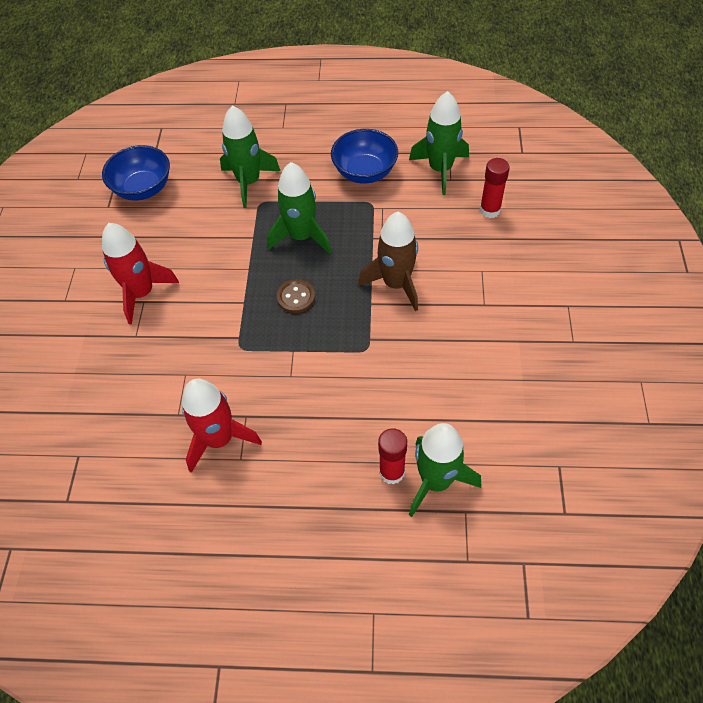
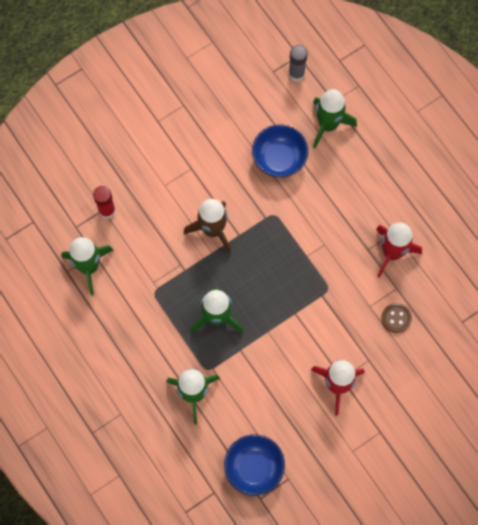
camera: 130 degrees left, 15 degrees up
(296, 297) = (267, 283): brown button -> brown button (396, 318)
(365, 172) = (127, 317): blue bowl -> blue bowl (279, 159)
(392, 472) = (340, 149): red glue stick -> none
(537, 492) = (296, 74): none -> grey glue stick

